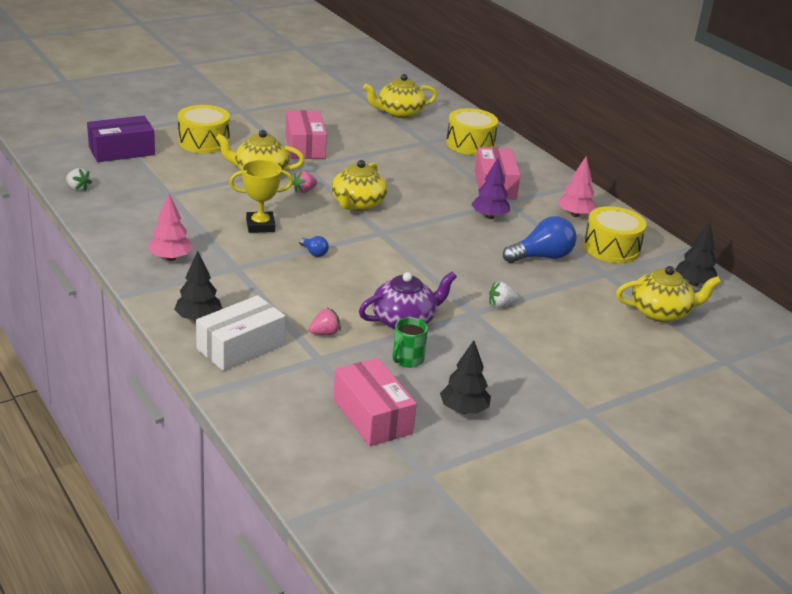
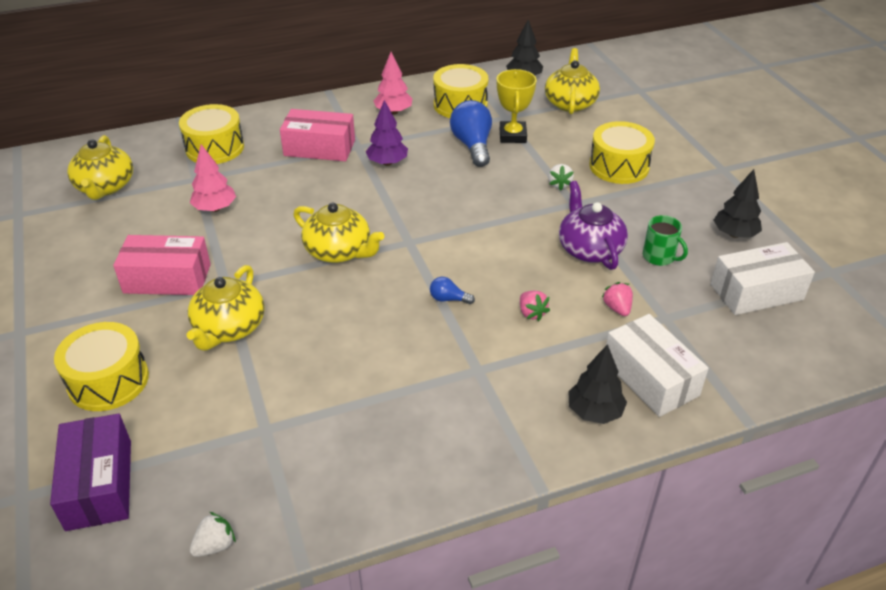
camera: 75 degrees left, 10 degrees up
(170, 258) = (448, 433): pink tree -> pink tree (215, 208)
(260, 226) = (376, 339): yellow trophy -> yellow trophy (512, 136)
(304, 191) = (293, 292): pink strawberry -> pink strawberry (531, 313)
(314, 253) = (448, 299): blue light bulb -> blue light bulb turned 135 degrees counterclockwise
(372, 416) = (756, 292): pink box -> white box
(552, 341) = (619, 166): none -> yellow drum

